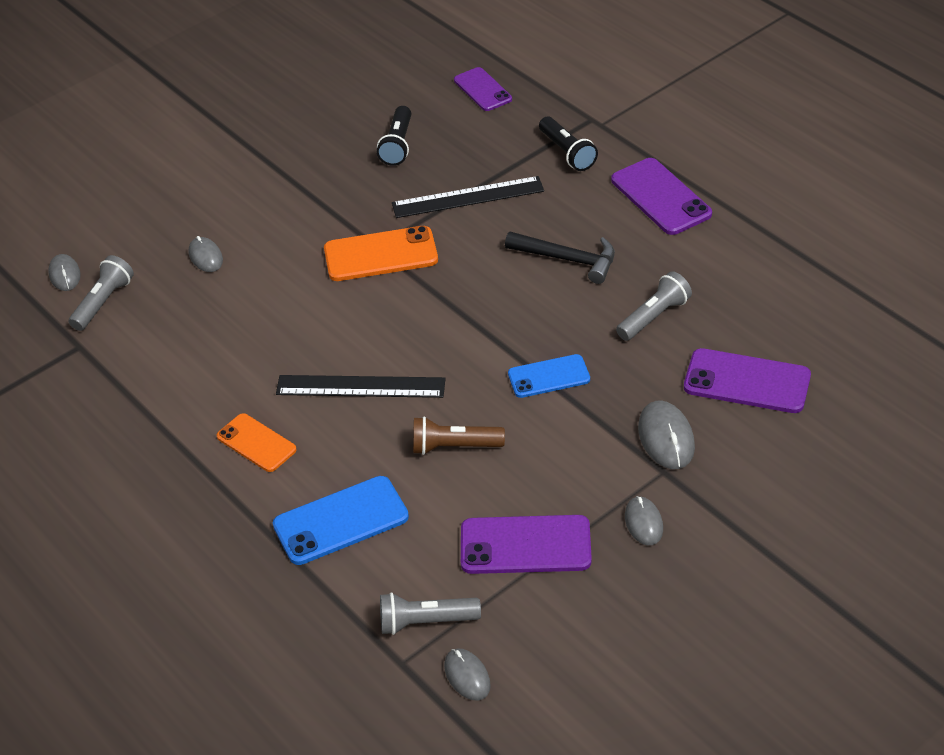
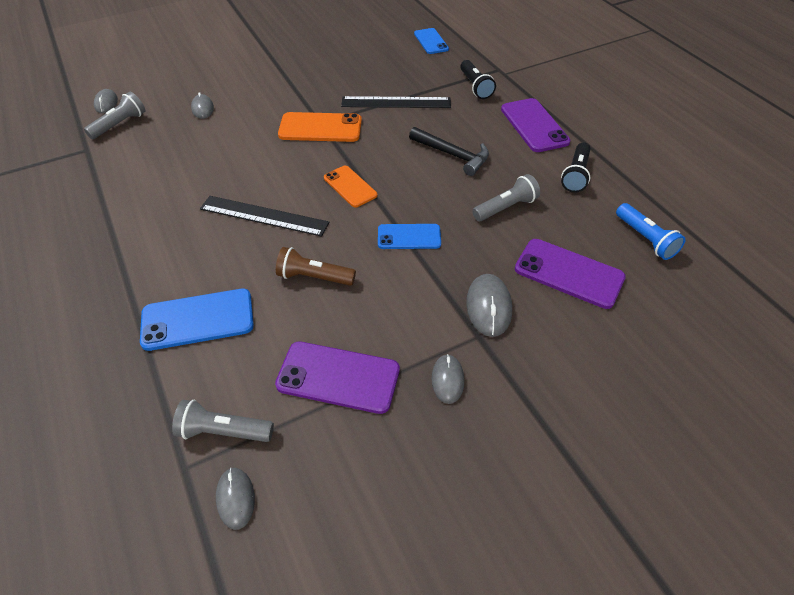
camera: 10 degrees right, 5 degrees up
(256, 443) = (167, 242): orange phone -> orange phone (350, 186)
(397, 145) = (362, 64): black flashlight -> black flashlight (575, 175)
(482, 90) = (431, 41): purple phone -> blue phone
(826, 323) = (645, 239): none -> blue flashlight

